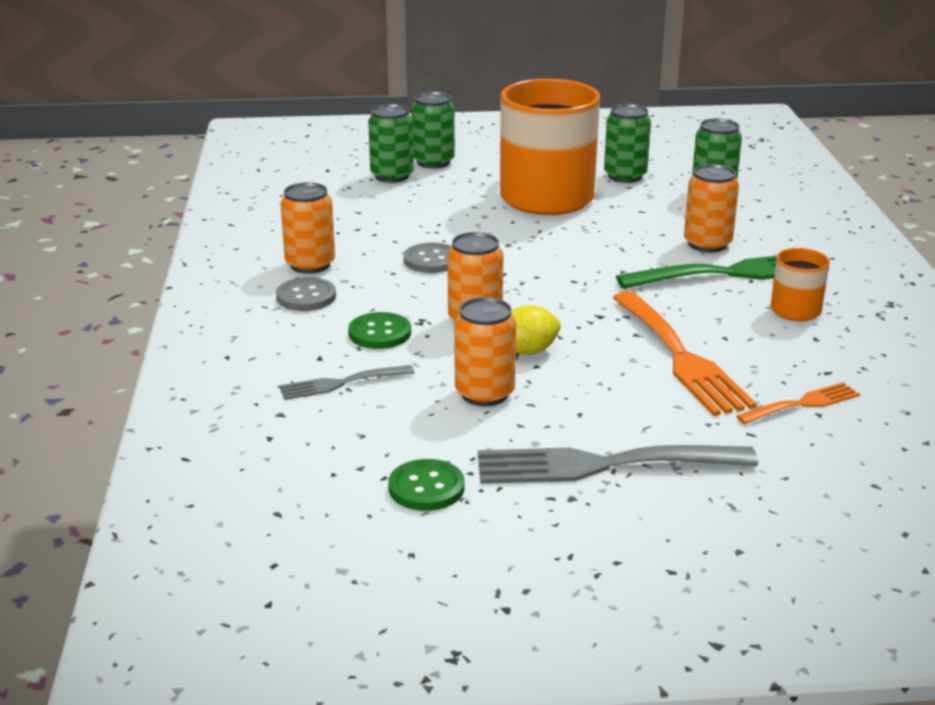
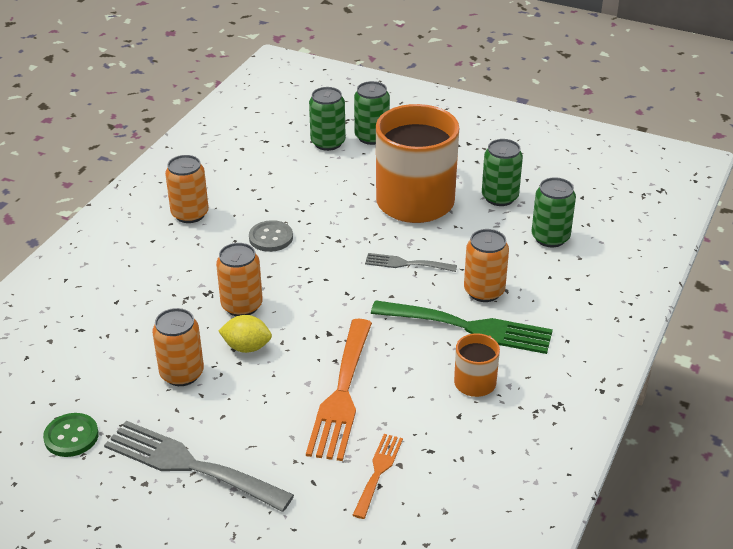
camera: 30 degrees right, 10 degrees up
(306, 297) = (159, 243): grey button -> none
(340, 383) = (107, 329): grey fork -> grey fork (406, 264)
(379, 333) = (171, 294): green button -> none
(802, 404) = (378, 472): orange fork -> orange fork turned 75 degrees counterclockwise

